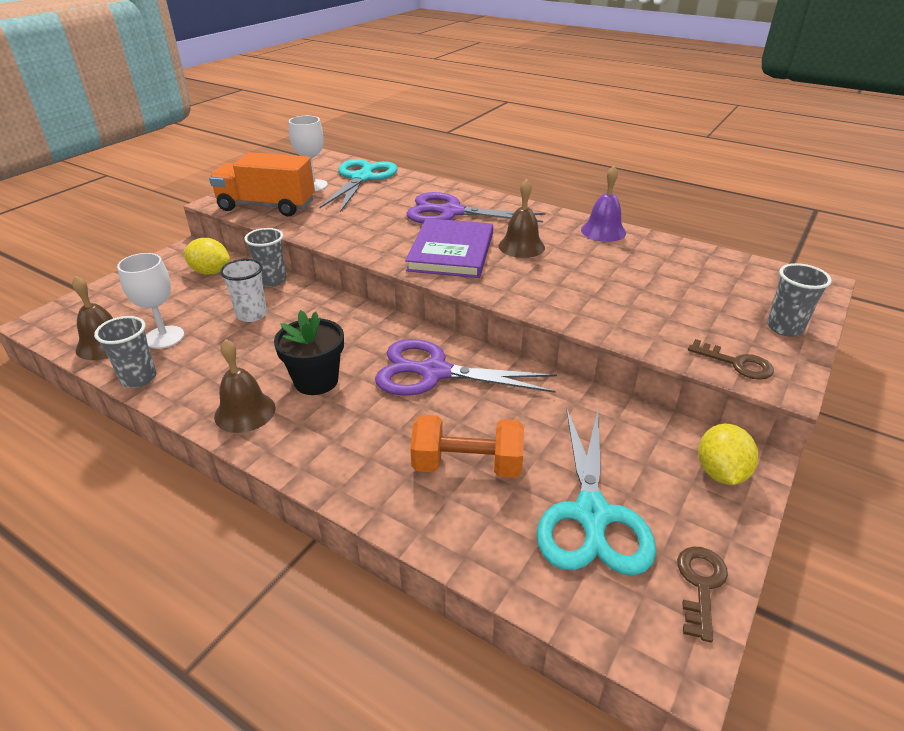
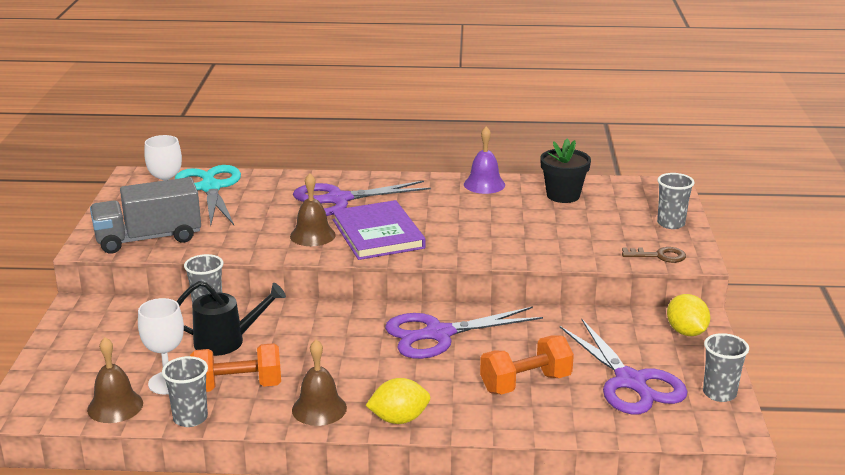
camera: 30 degrees left, 10 degrees down
(208, 361) = (237, 386): none -> orange dumbbell
(210, 272) = (133, 319): yellow lemon -> yellow lemon (399, 419)
(251, 315) = (227, 341): white cup -> black watering can
(267, 206) = (148, 238): orange truck -> grey truck
(316, 381) = (350, 370): black flower pot -> black flower pot (563, 195)
(521, 246) = (431, 214): brown bell -> brown bell (312, 235)
(591, 516) = (630, 382): turquoise scissors -> purple scissors
(700, 585) = (719, 393): brown key -> grey cup

